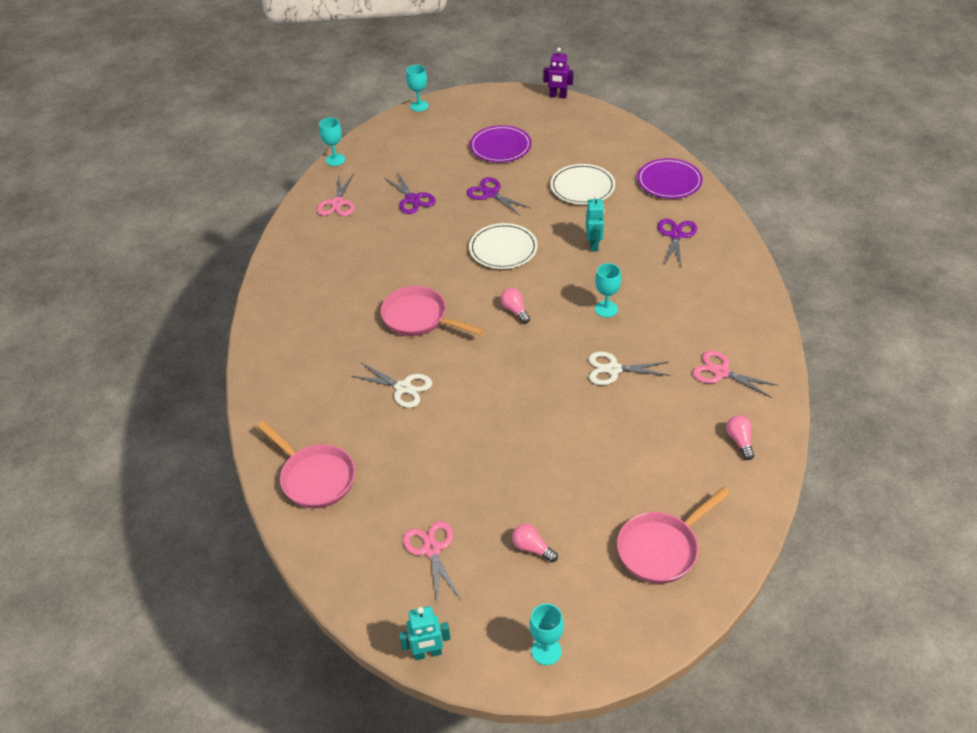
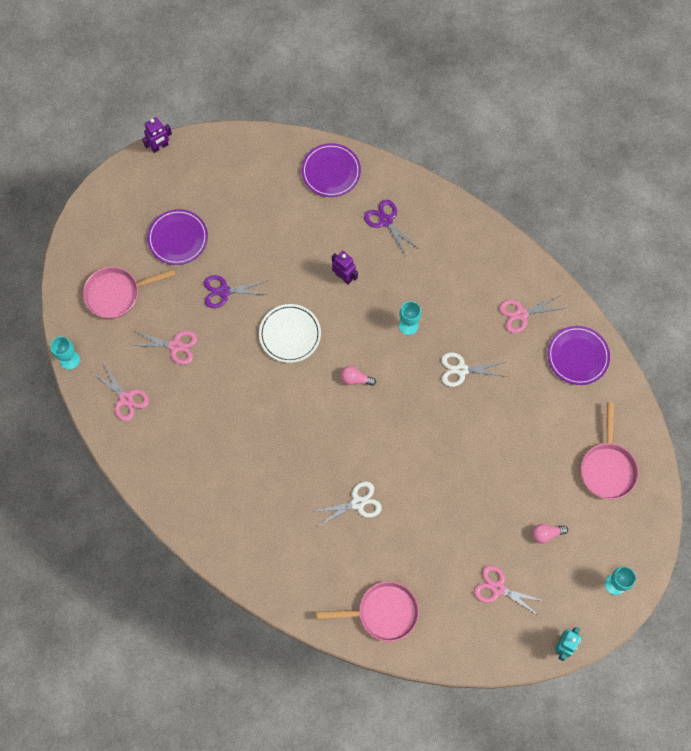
camera: 50 degrees left, 25 degrees up
(412, 199) = (175, 346): purple scissors -> pink scissors
(419, 106) = (65, 248): turquoise goblet -> none
(419, 318) = (304, 442): pink pan -> pink pan (117, 294)
(582, 187) = (279, 228): white plate -> none
(594, 245) = (344, 277): turquoise robot -> purple robot
(613, 369) = (461, 370): white scissors -> white scissors turned 45 degrees clockwise
(740, 441) = (578, 356): pink light bulb -> purple plate

